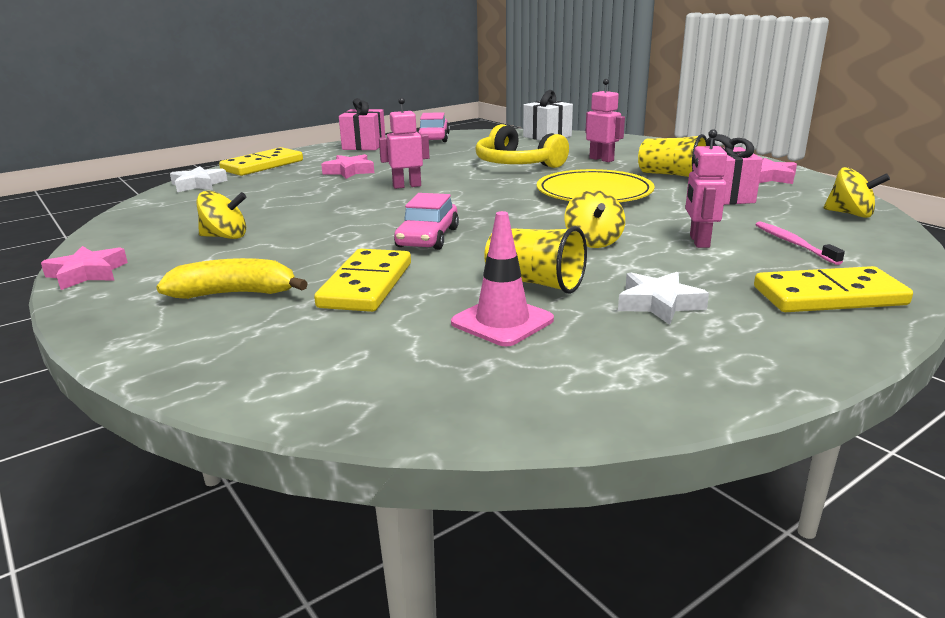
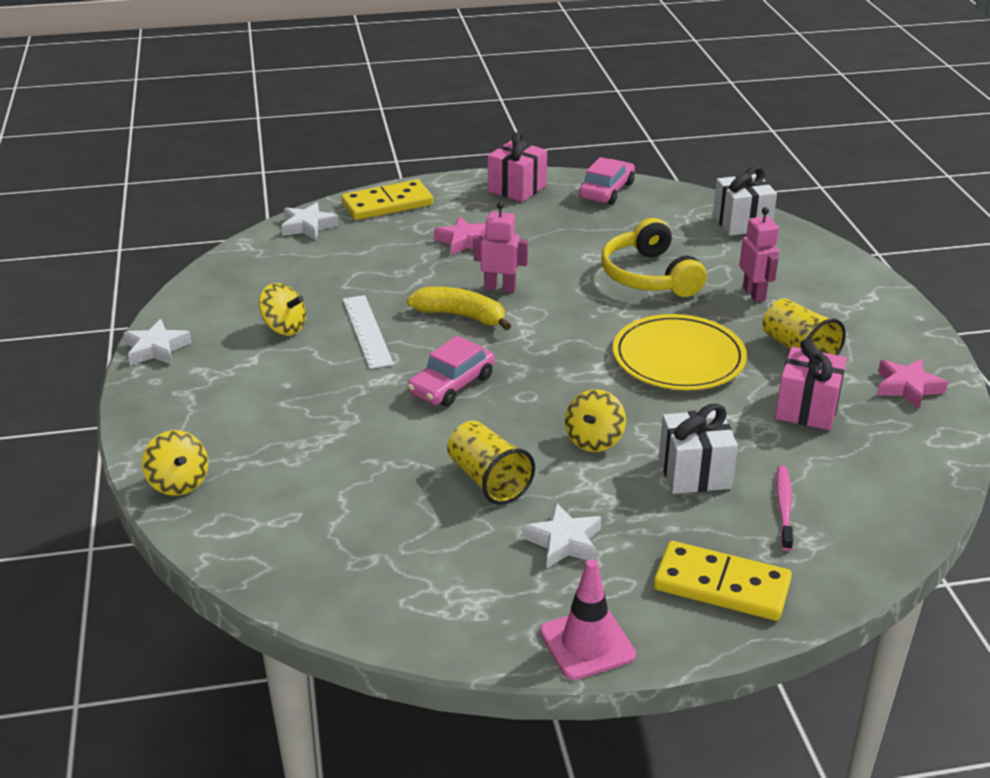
camera: 25 degrees right, 10 degrees up
(87, 274) = (156, 349): pink star -> white star
(235, 293) = (249, 413): yellow banana -> yellow banana (461, 316)
(312, 224) = (367, 331): none -> white ruler
(366, 285) = (353, 436): yellow domino -> none
(502, 321) = (421, 518): pink traffic cone -> pink traffic cone (587, 644)
(699, 241) = (694, 473): pink robot -> white gift
(850, 214) = (909, 482): yellow spinning top -> yellow spinning top (178, 483)

